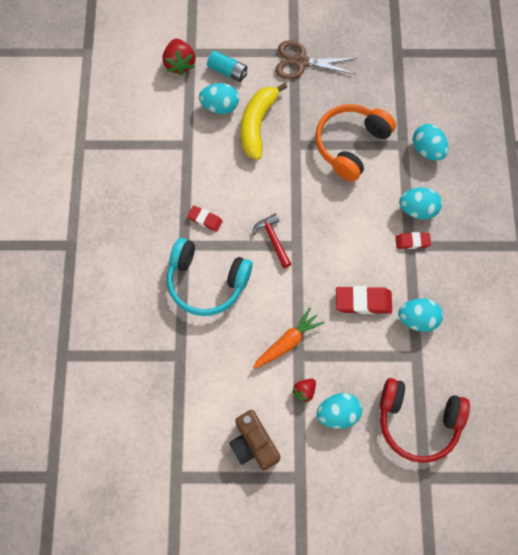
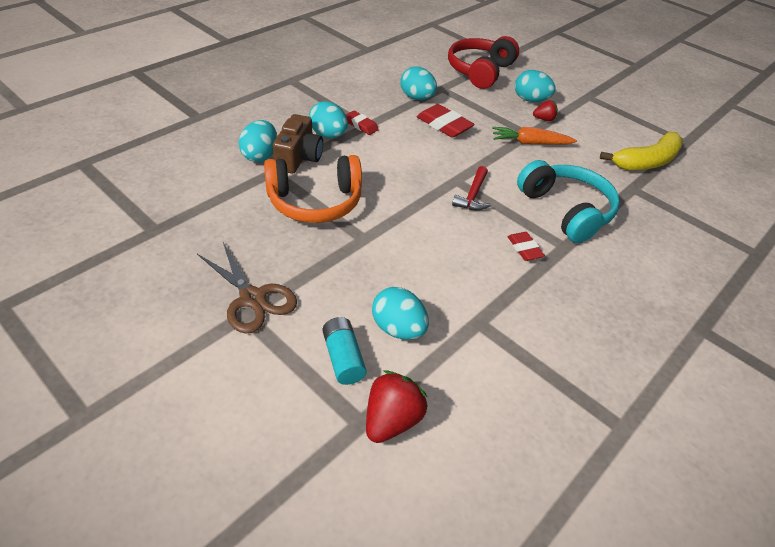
camera: 140 degrees left, 25 degrees down
(253, 444) = (609, 122): brown camera -> brown camera (299, 158)
(257, 124) = (379, 281): yellow banana -> yellow banana (646, 162)
(417, 422) = (480, 71): red headphones -> red headphones turned 120 degrees counterclockwise

